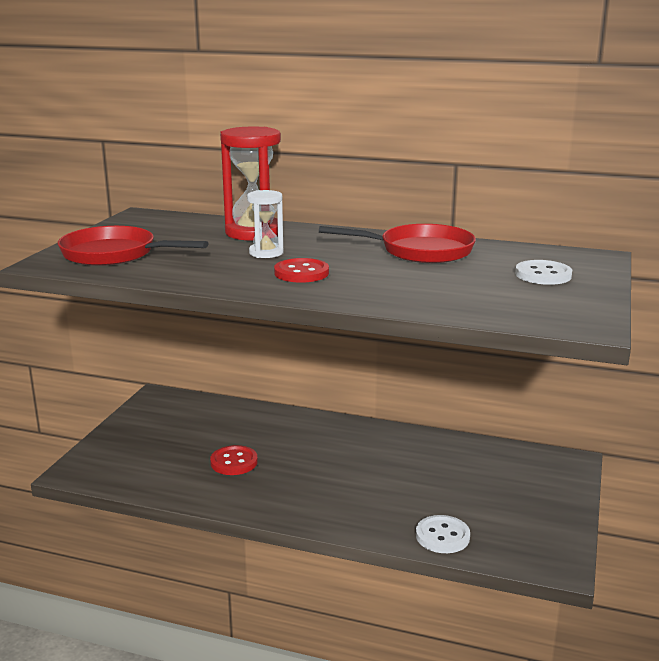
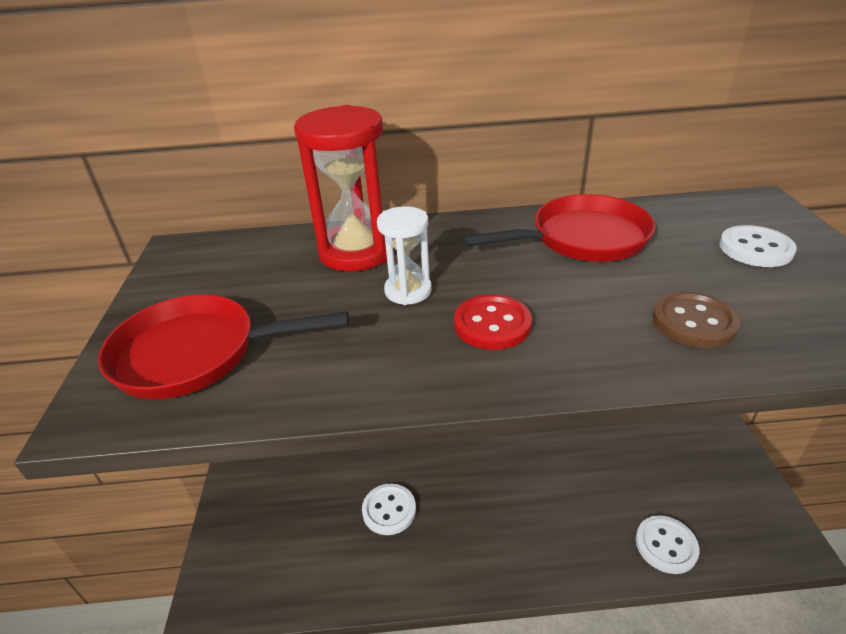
camera: 20 degrees left, 15 degrees up
(234, 462) = (389, 510): red button -> white button
(435, 293) = (693, 322): none -> brown button

